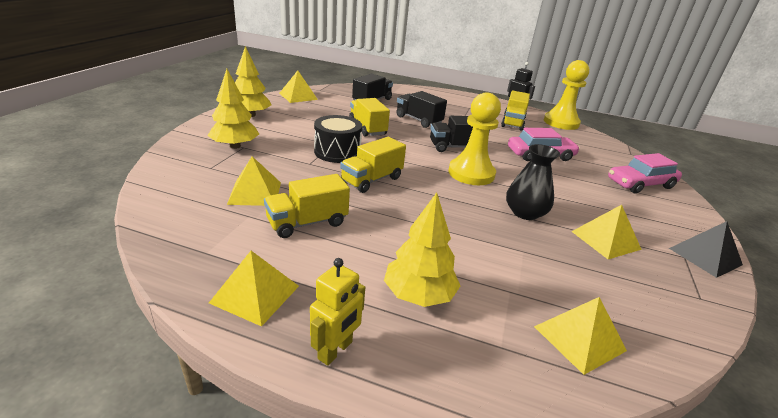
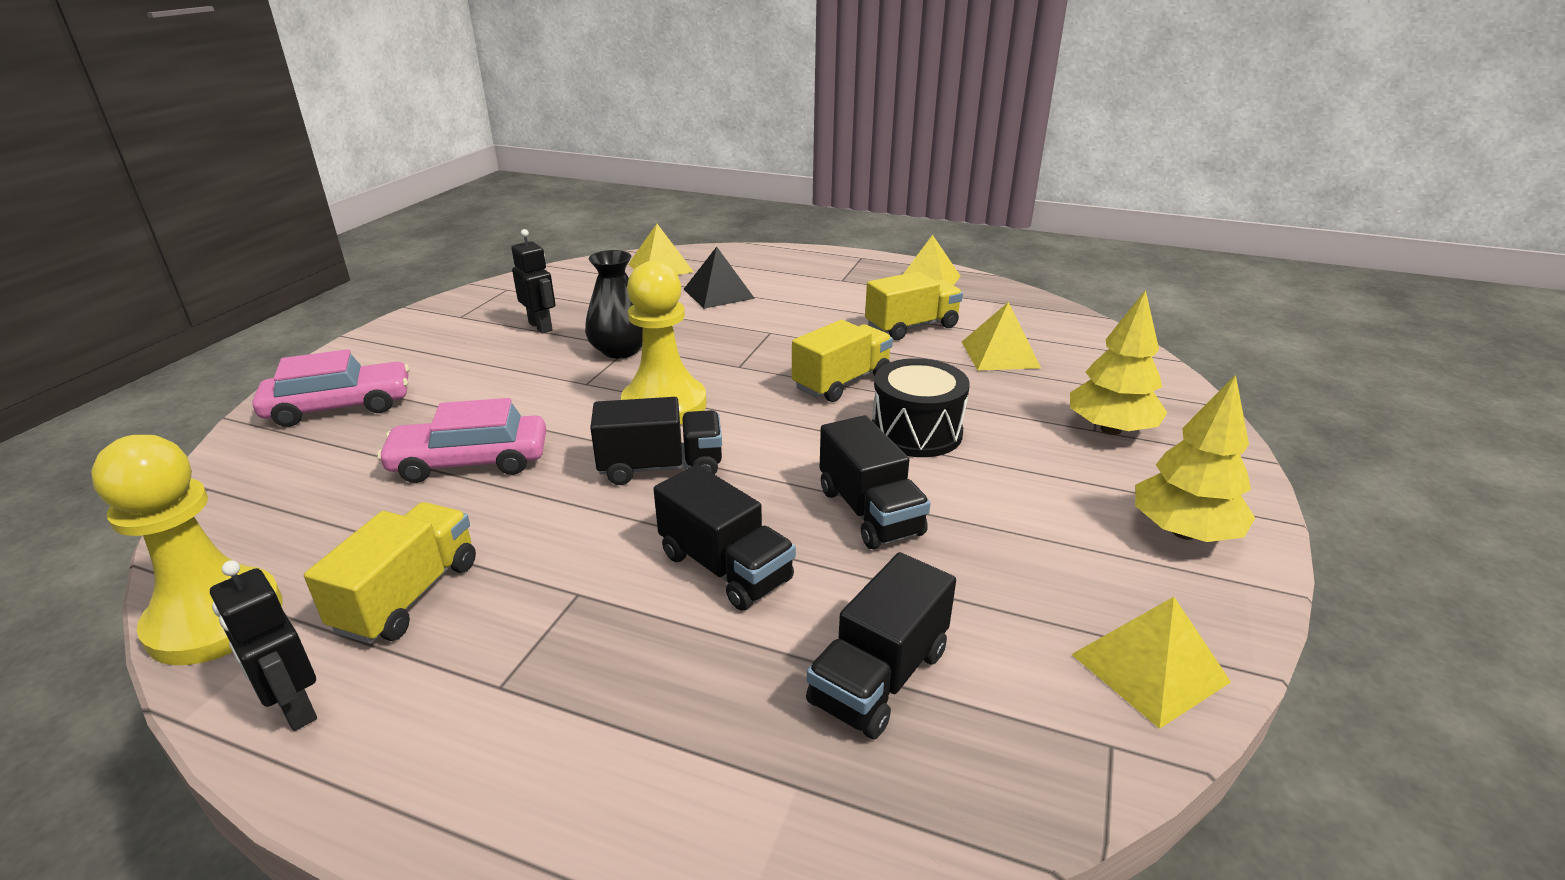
camera: 175 degrees left, 0 degrees up
(335, 350) = (852, 260): yellow robot -> none
(367, 128) = (869, 512): yellow truck -> black truck
(419, 295) = (786, 283): yellow tree -> none
(605, 240) = (541, 326): yellow pyramid -> black robot
(705, 256) = (432, 317): black pyramid -> black pyramid (718, 293)

